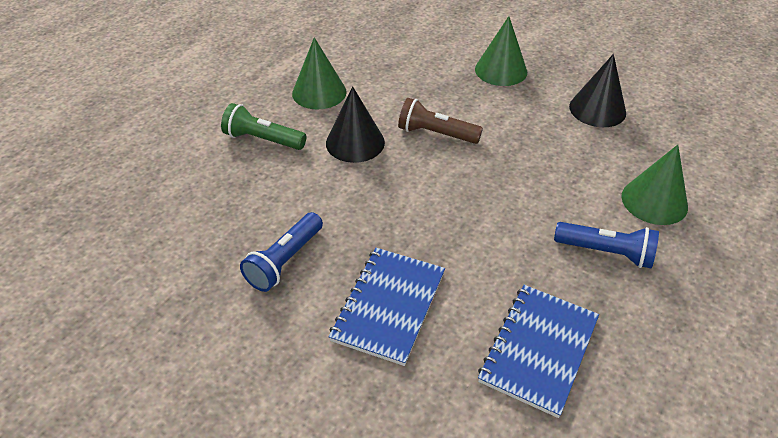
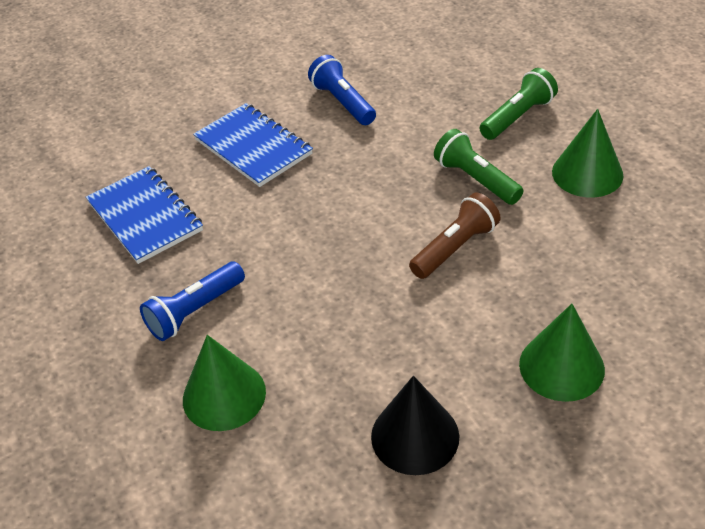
camera: 120 degrees right, 0 degrees up
(355, 142) = (476, 179): black cone -> green flashlight

